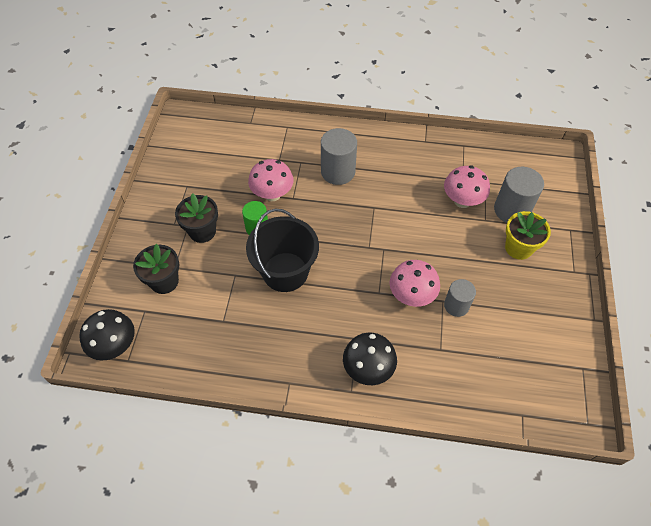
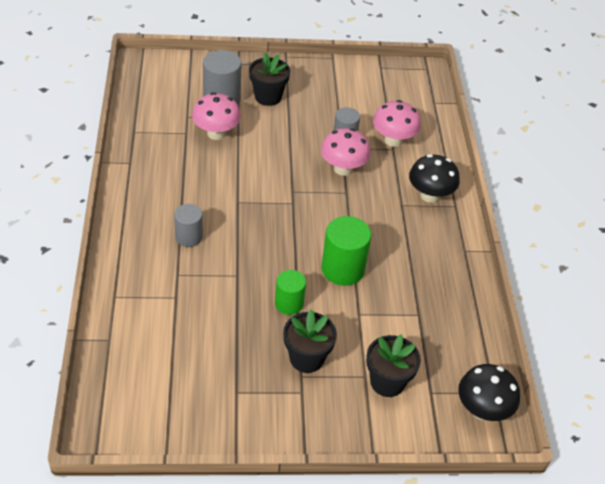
camera: 105 degrees left, 10 degrees down
(272, 194) = (235, 296): pink mushroom -> pink mushroom (393, 140)
(285, 272) = (342, 269): black bucket -> green cylinder
(338, 172) = (189, 237): grey cylinder -> grey cylinder, size x0.63
(518, 248) = (268, 97): yellow flower pot -> black flower pot

